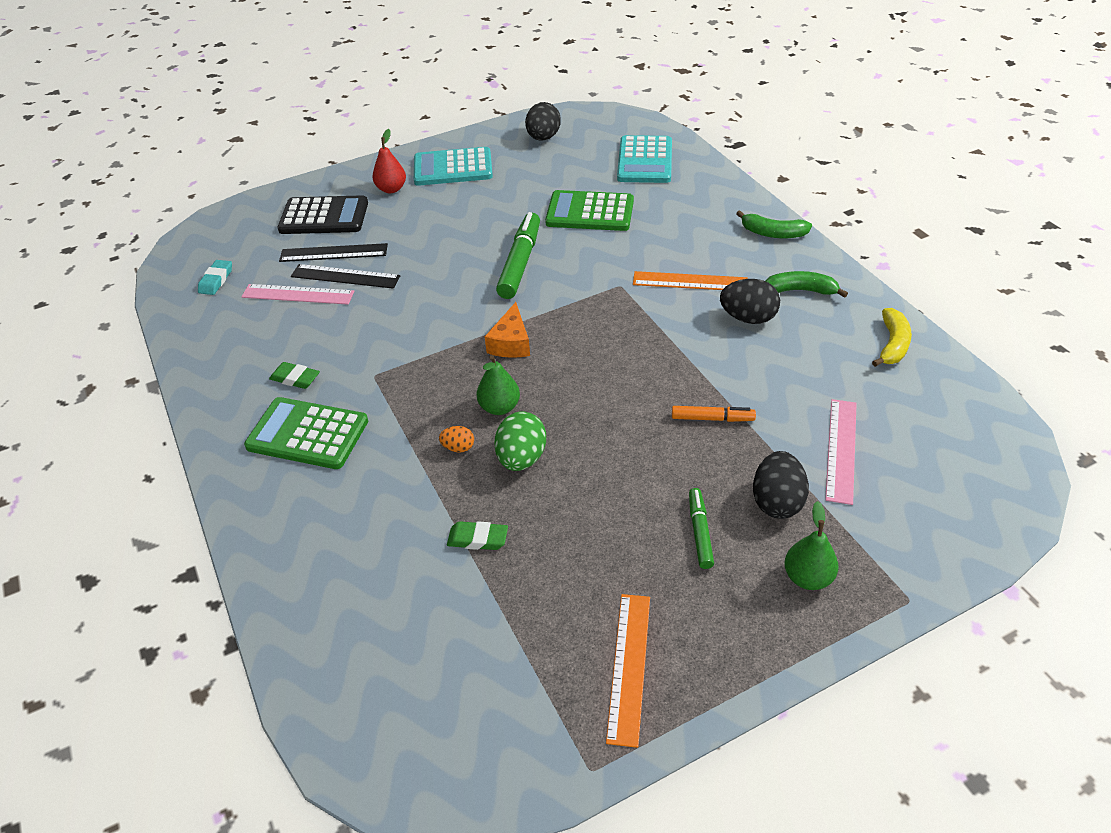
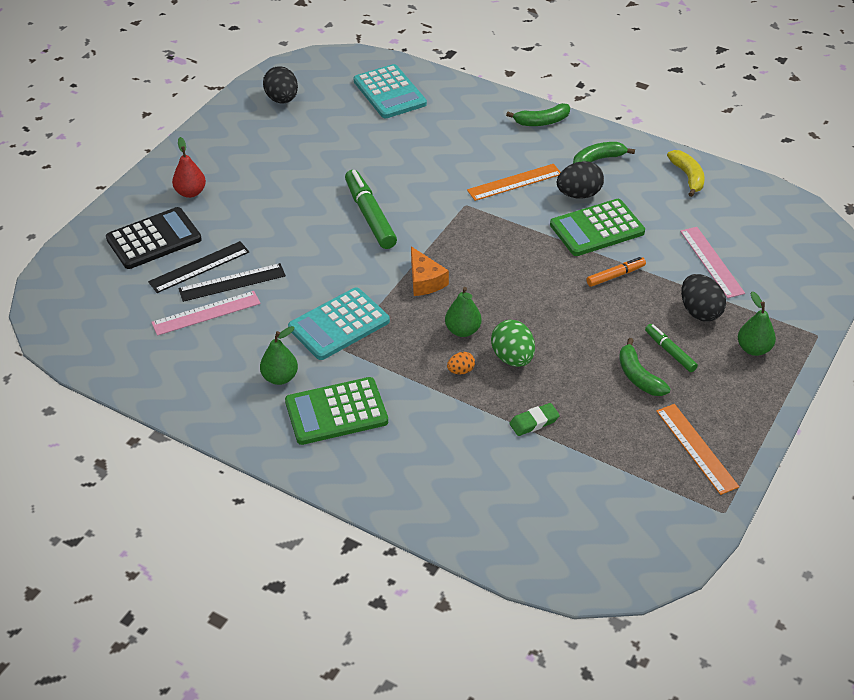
camera: 35 degrees left, 0 degrees up
(216, 280) = (115, 331): turquoise eraser -> none
(295, 378) = (280, 377): green eraser -> green pear
(453, 168) = (227, 154): turquoise calculator -> turquoise calculator (339, 324)
(590, 212) = (386, 153): green calculator -> green calculator (597, 228)
(637, 544) = (638, 376): none -> green banana

